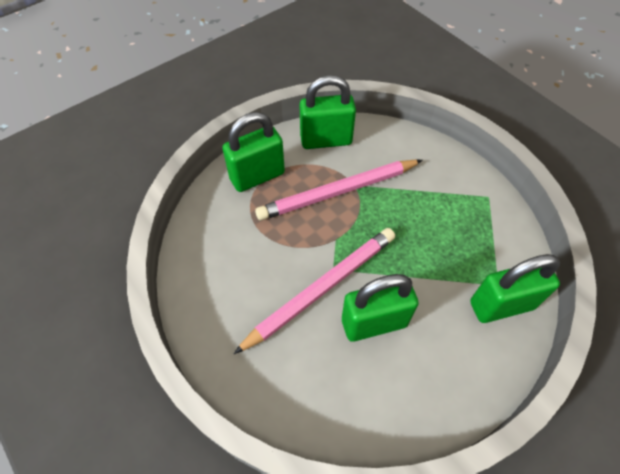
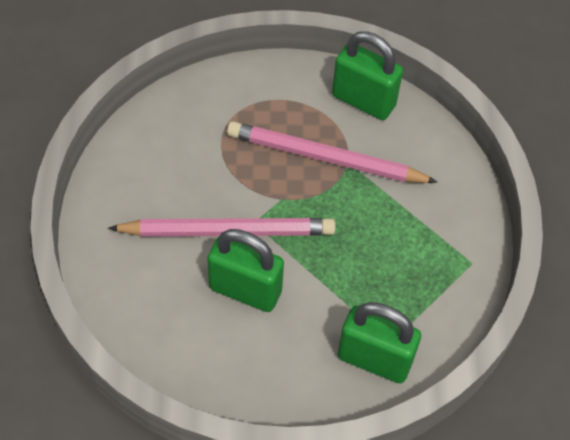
camera: 35 degrees right, 0 degrees up
(257, 176) = (264, 93): green padlock -> none

